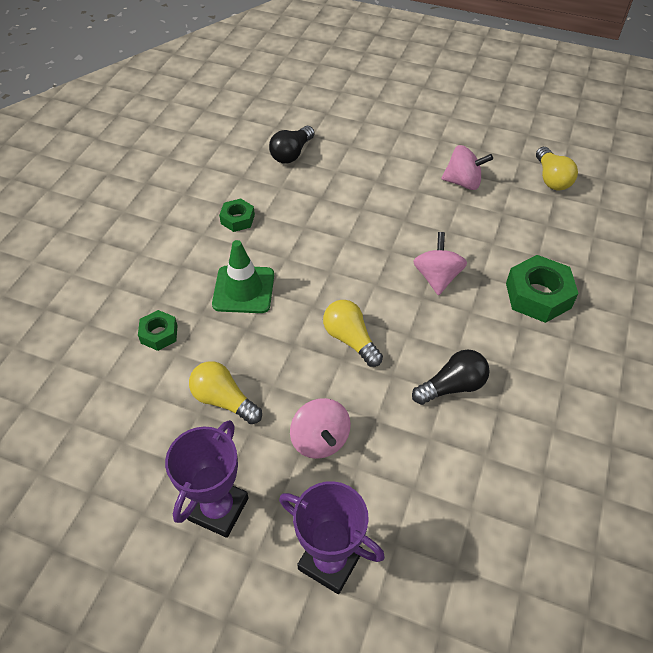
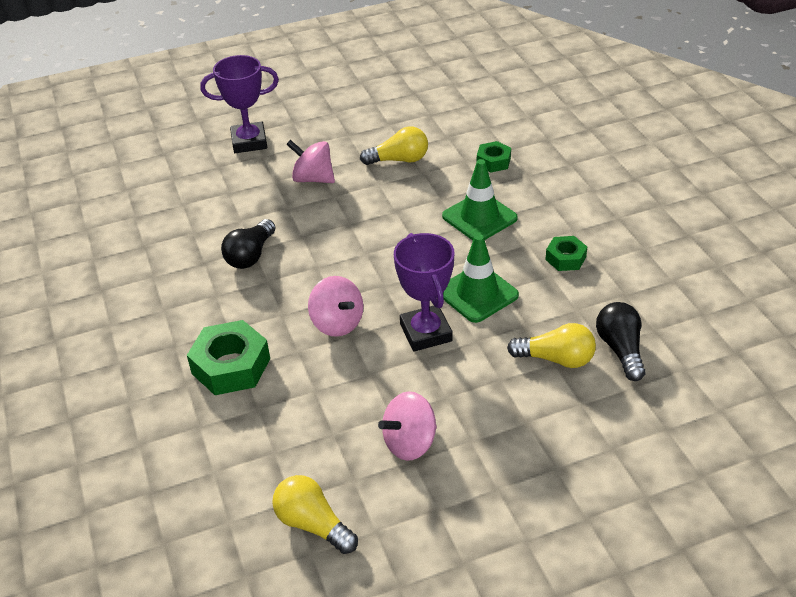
camera: 140 degrees right, 10 degrees down
(218, 509) = (336, 124): purple trophy -> purple trophy (426, 332)
(323, 235) = (477, 293): none -> green traffic cone
(350, 339) = (358, 237): yellow light bulb -> yellow light bulb (556, 359)

